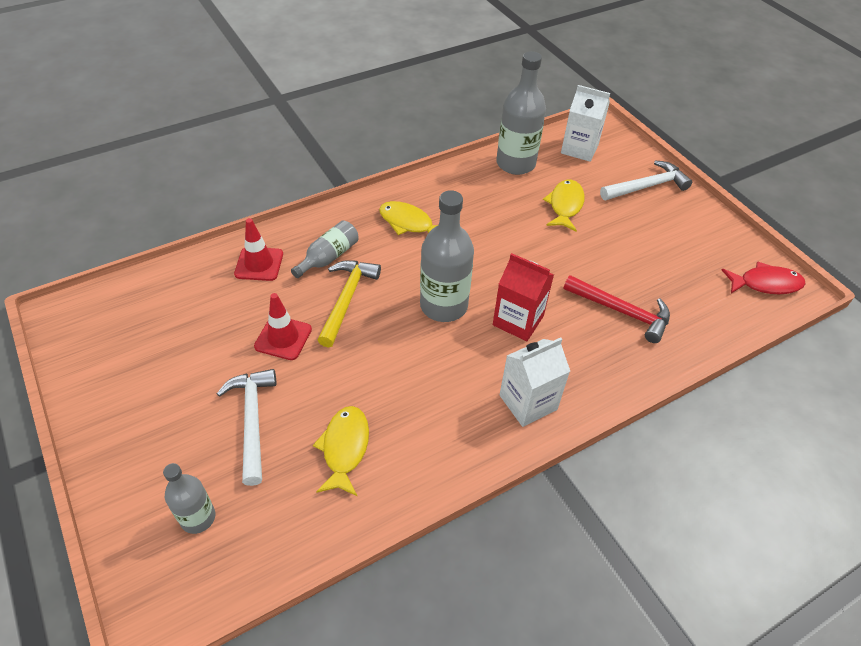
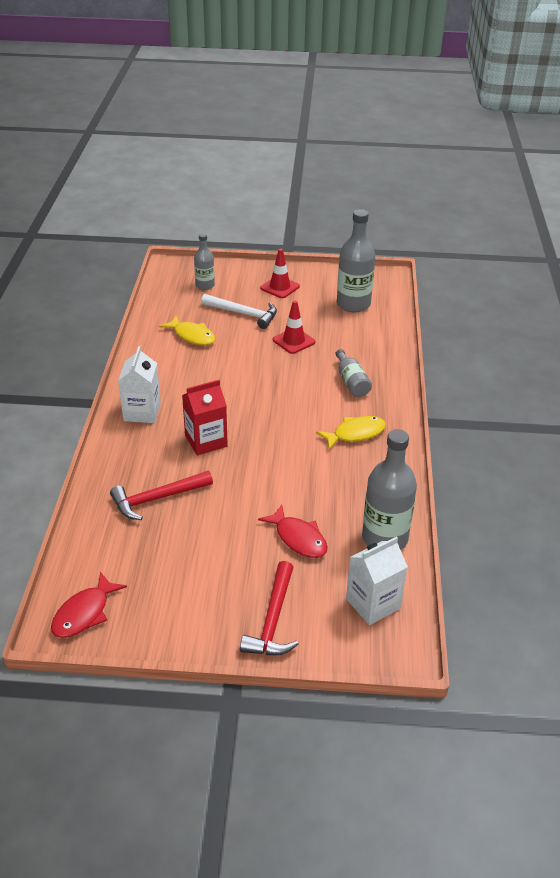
camera: 125 degrees right, 10 degrees down
(259, 264) = (371, 351): red traffic cone -> red traffic cone (280, 287)
(346, 299) = (302, 375): yellow hammer -> none
(443, 305) = (254, 413): grey bottle -> grey bottle (353, 304)
(565, 205) = (298, 538): yellow fish -> red fish
(647, 186) = (273, 620): white hammer -> red hammer

